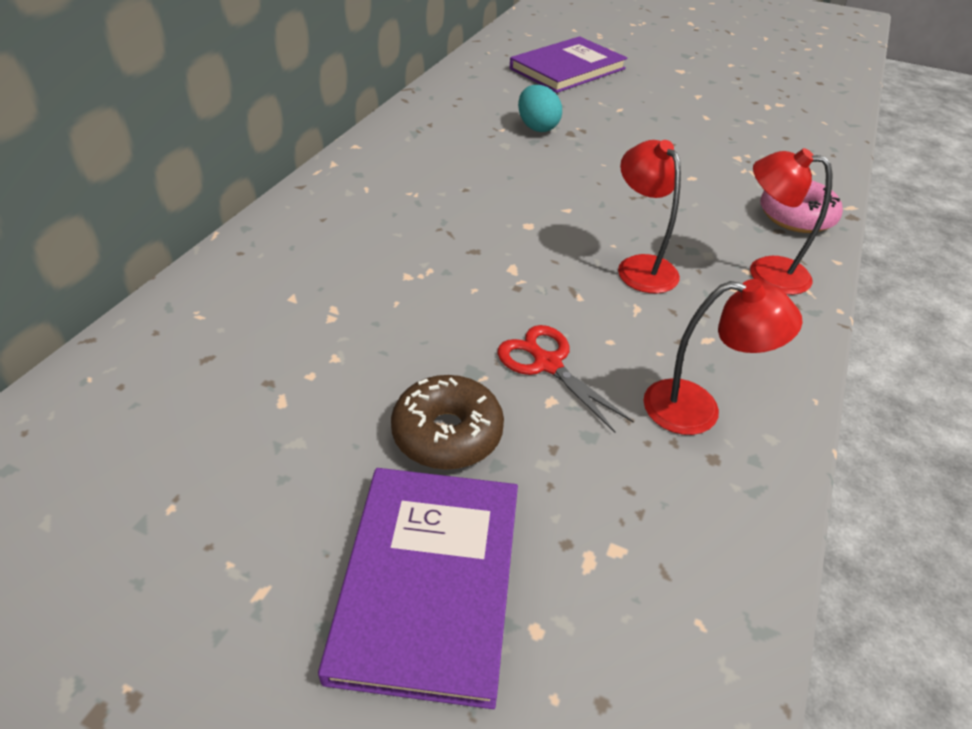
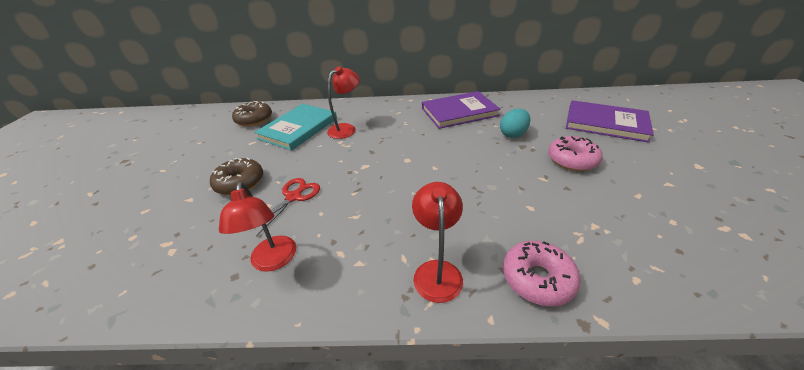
camera: 70 degrees right, 5 degrees down
(156, 384) = (254, 119): none -> brown donut
(292, 318) = (298, 128): none -> turquoise book
(429, 582) = (161, 202): purple book -> purple book (459, 112)
(624, 119) = (572, 160): none -> pink donut
(640, 266) = (398, 208): red lamp -> red lamp (346, 129)

